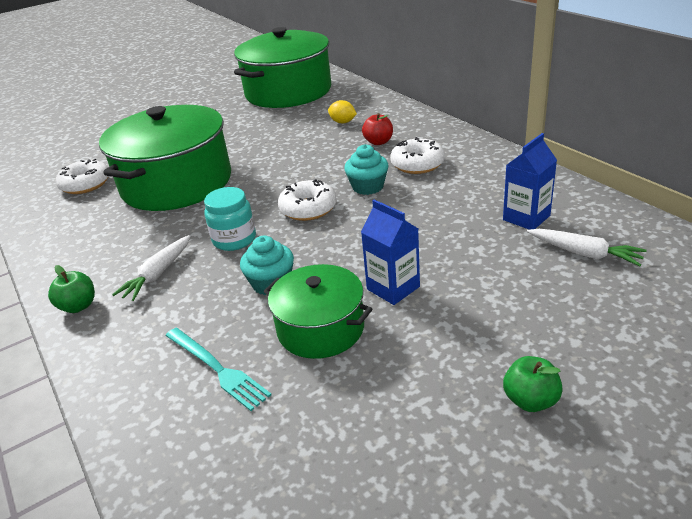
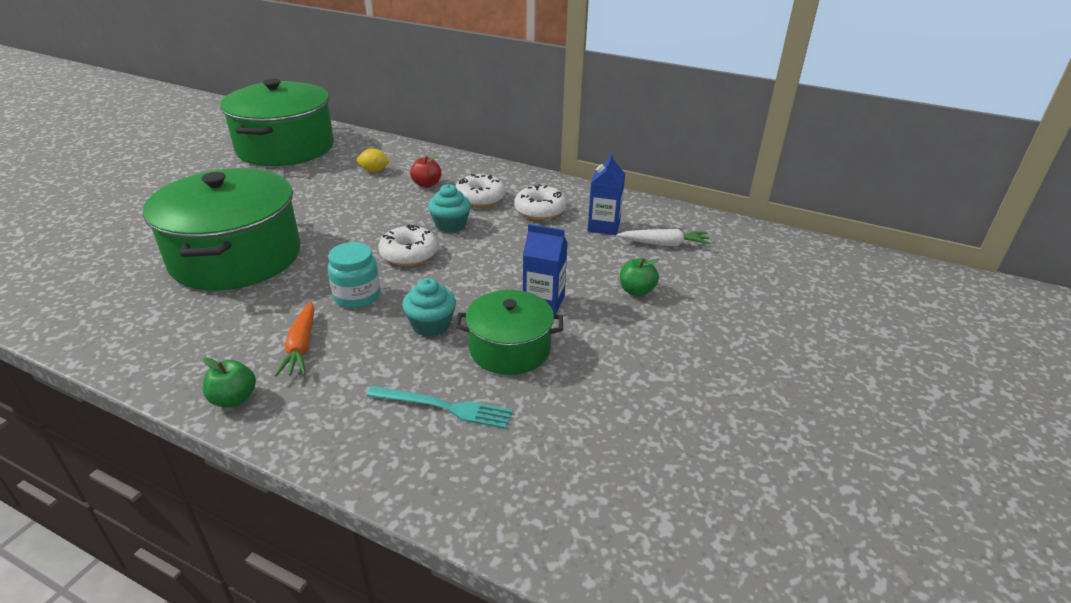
camera: 35 degrees left, 0 degrees up
(85, 184) = (110, 279): white donut -> white donut (540, 210)
(158, 274) = (301, 346): white carrot -> orange carrot
(530, 400) = (705, 352): green apple -> green apple (636, 291)

